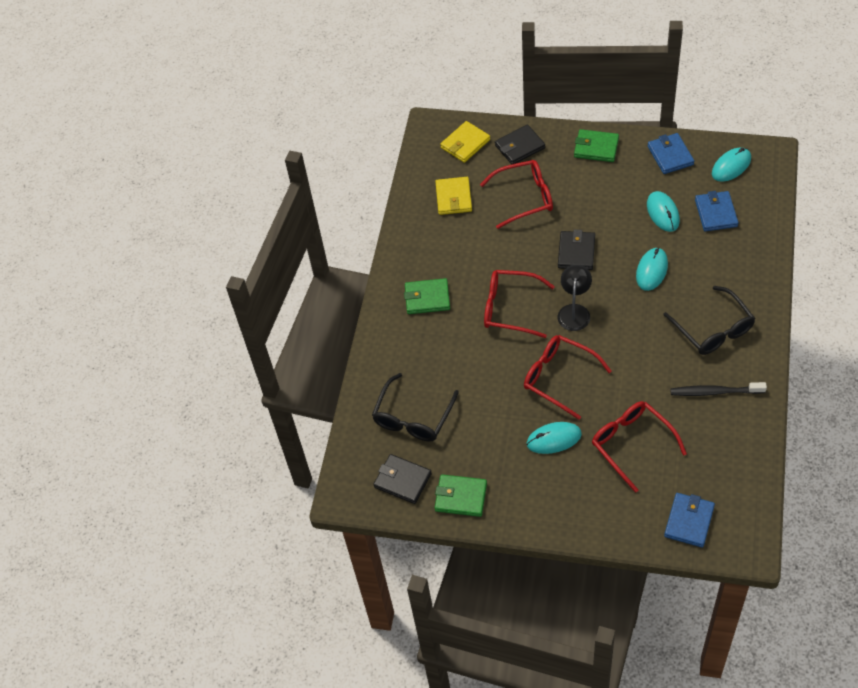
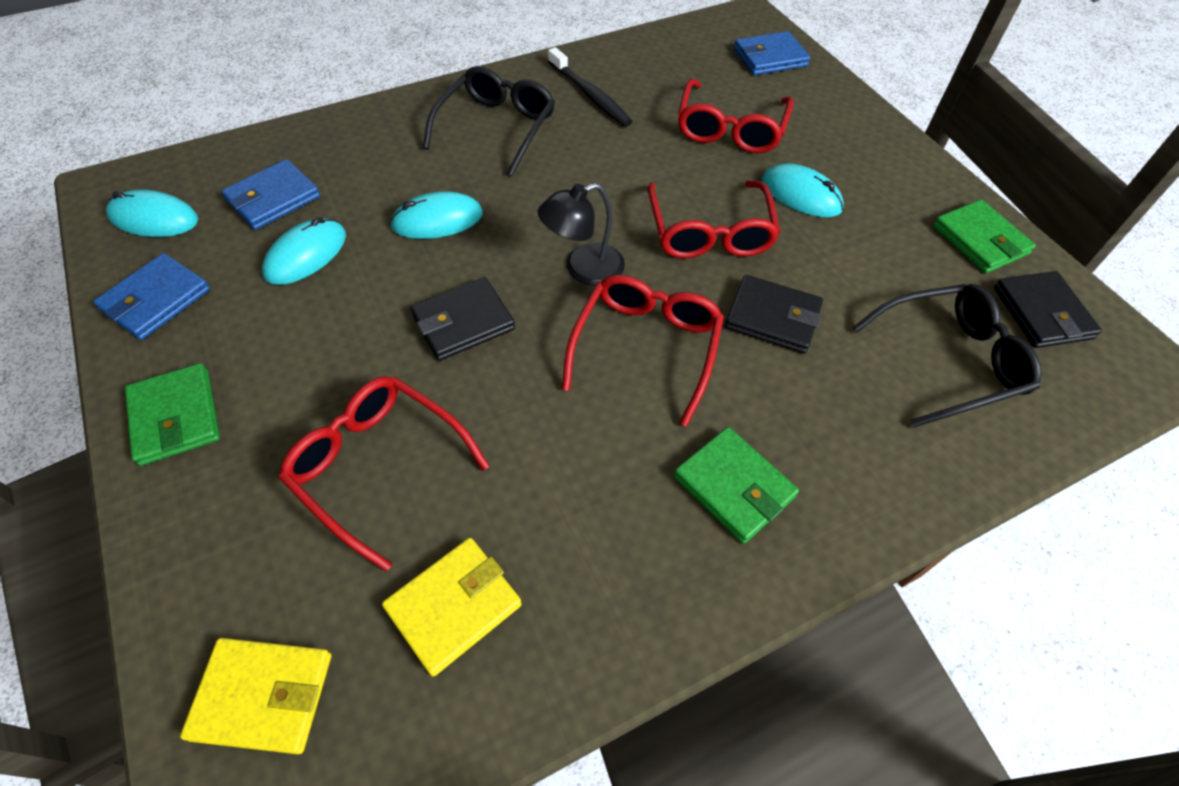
camera: 135 degrees left, 0 degrees up
(511, 308) = (645, 348): red glasses -> red glasses turned 135 degrees counterclockwise
(520, 147) = (226, 561): black wallet -> black wallet (772, 317)

